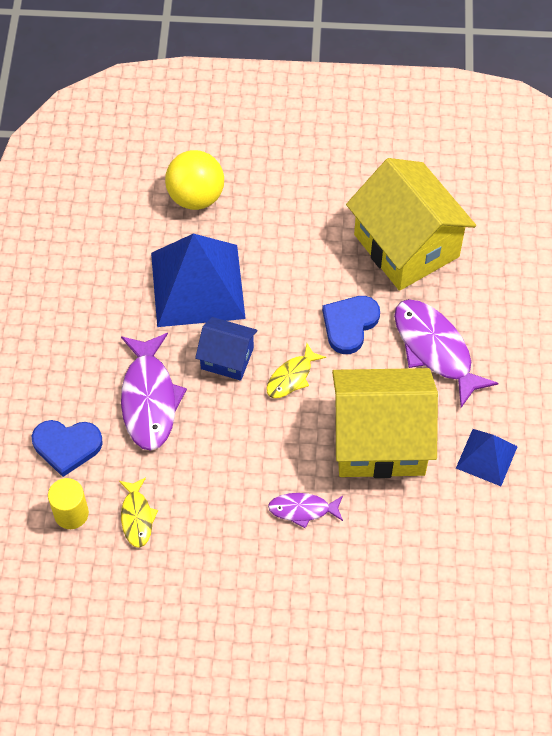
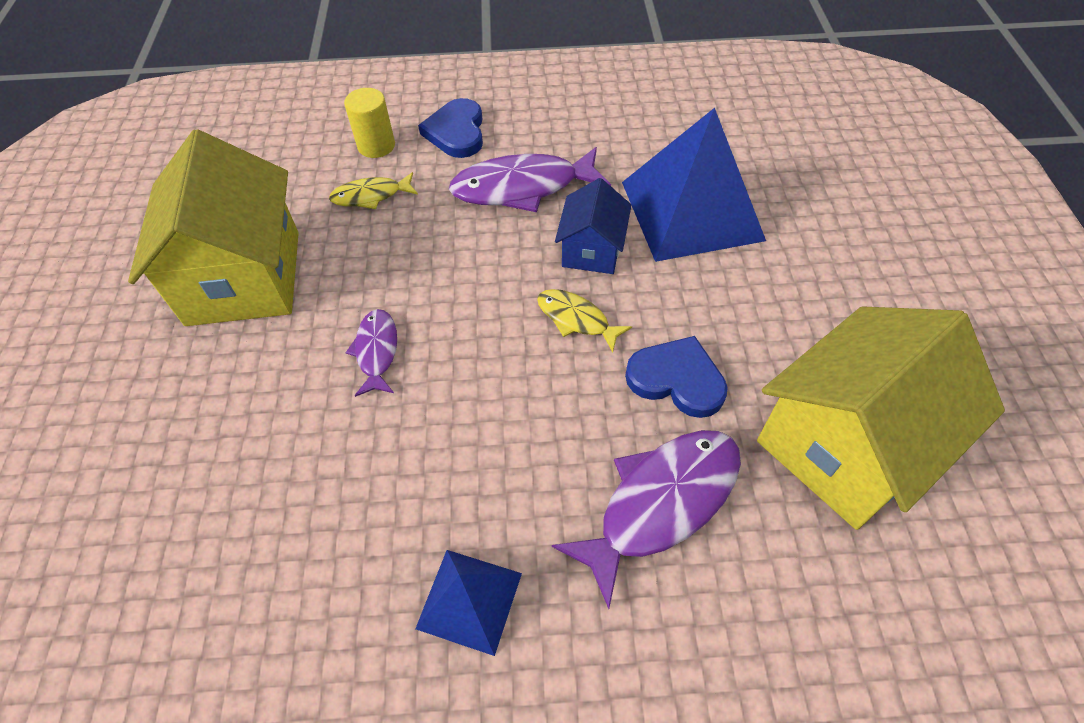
camera: 85 degrees right, 5 degrees down
(196, 197) = (823, 194): yellow ball -> none
(380, 440) = (488, 435): yellow house -> yellow house (244, 277)

